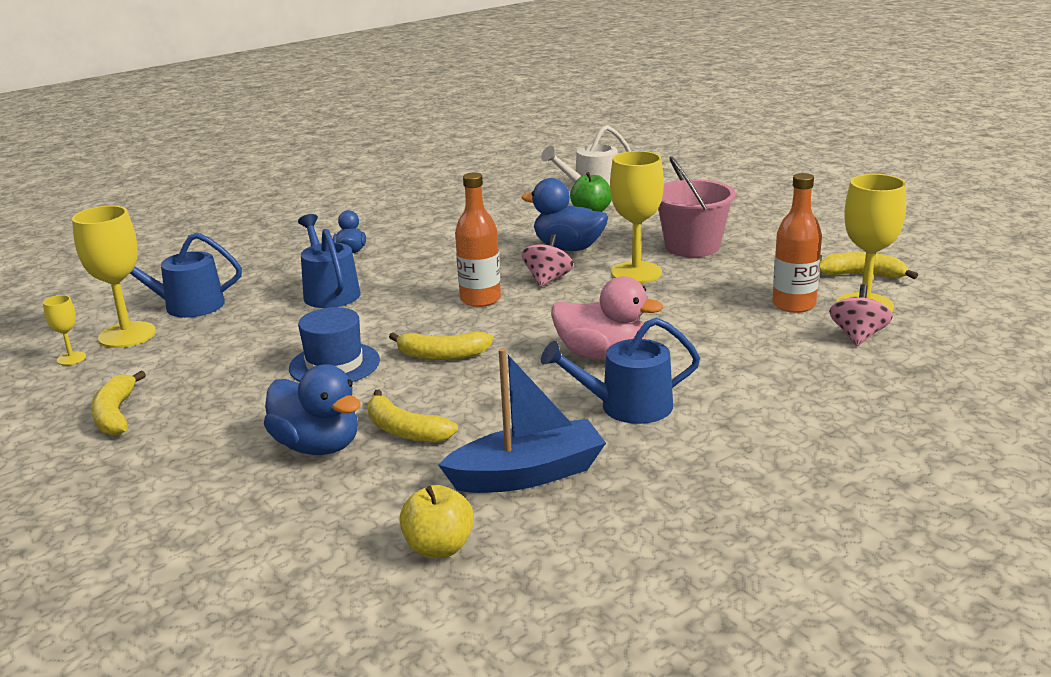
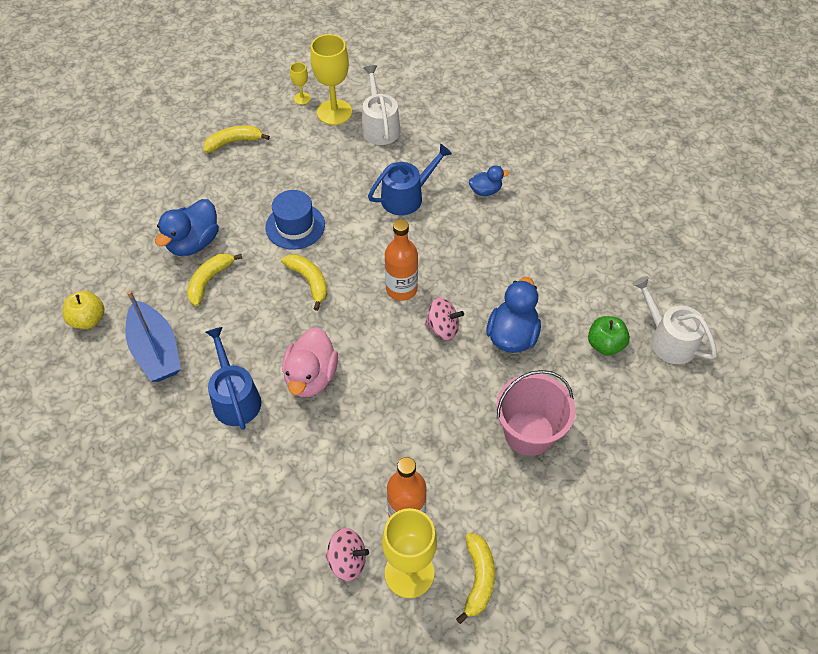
camera: 80 degrees right, 30 degrees up
(186, 305) = (379, 126): blue watering can -> white watering can
(442, 355) = (309, 281): yellow banana -> yellow banana turned 150 degrees clockwise
(636, 272) = (464, 390): yellow goblet -> none

